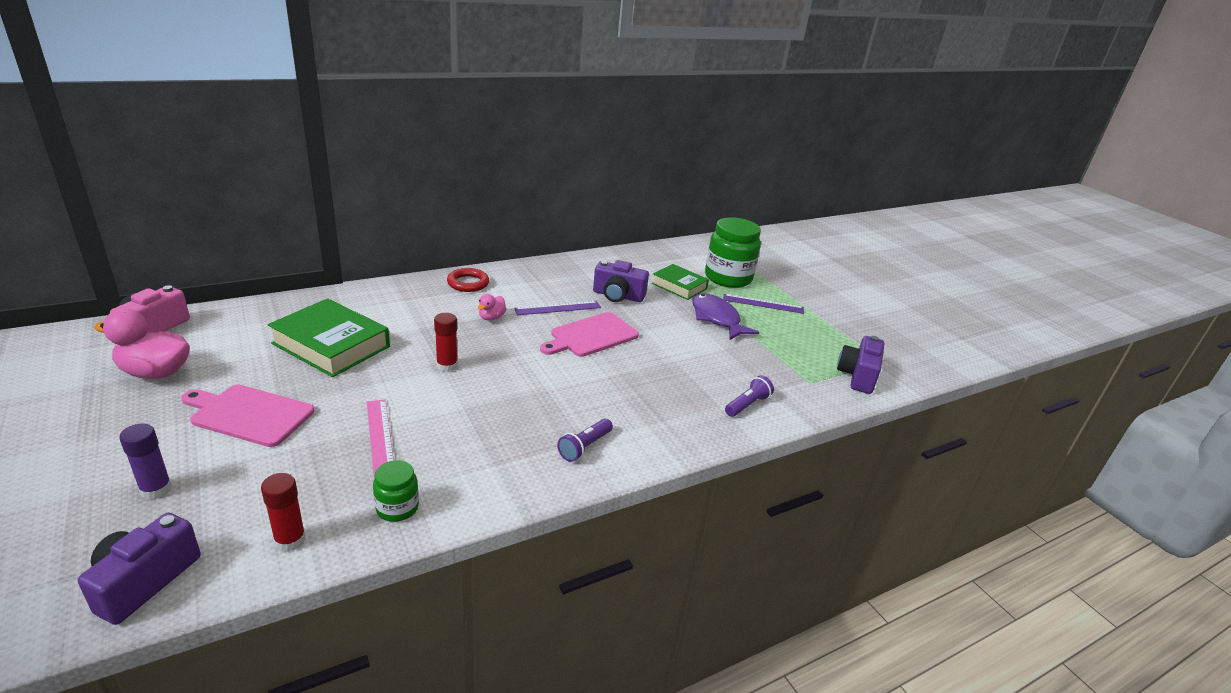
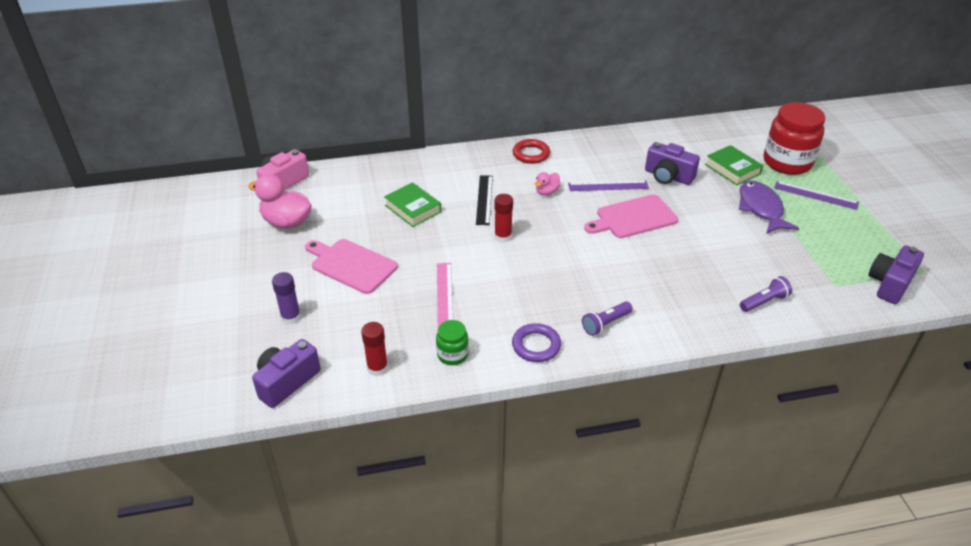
camera: 20 degrees right, 10 degrees up
(331, 345) = (413, 208): green book -> green book, size x0.62
(420, 330) = (484, 199): none -> black ruler
(506, 482) = (536, 345): none -> purple ring
(728, 278) = (787, 162): green jar -> red jar

